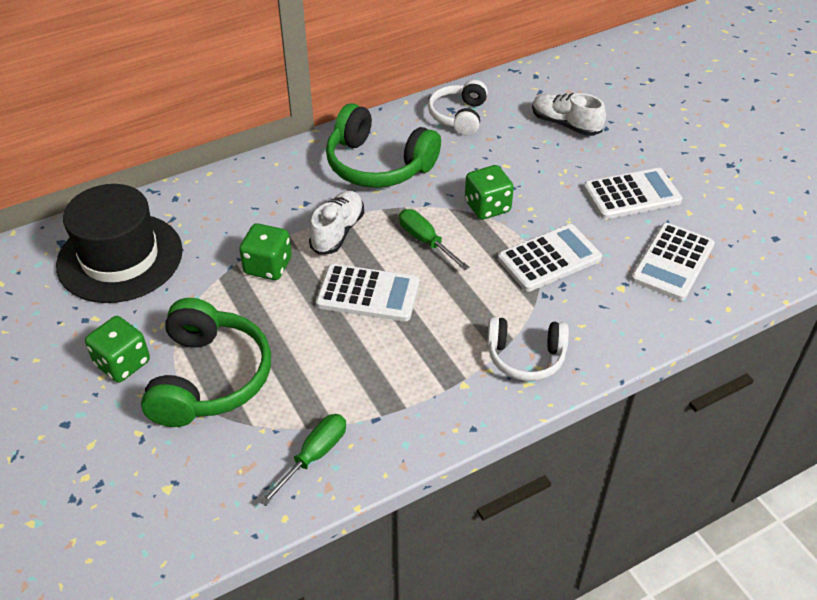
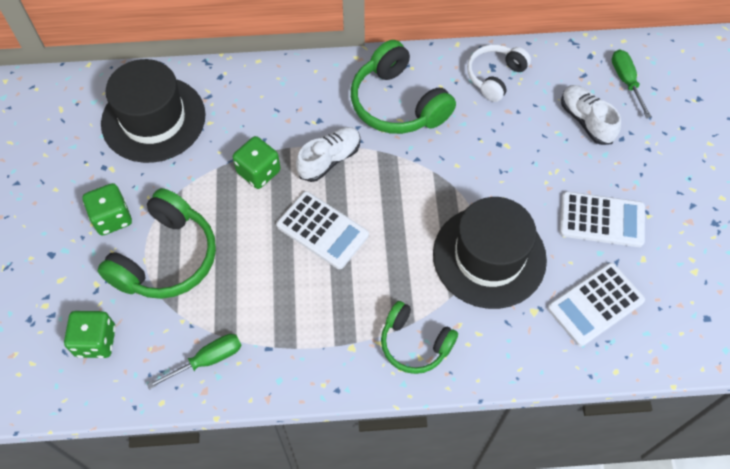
camera: 25 degrees right, 15 degrees up
(426, 241) = (395, 197): green screwdriver -> green screwdriver (626, 81)
(487, 207) = (466, 183): green dice -> green dice (96, 341)
(525, 357) = (414, 343): white headphones -> green headphones
(549, 258) = (489, 256): white calculator -> black hat

